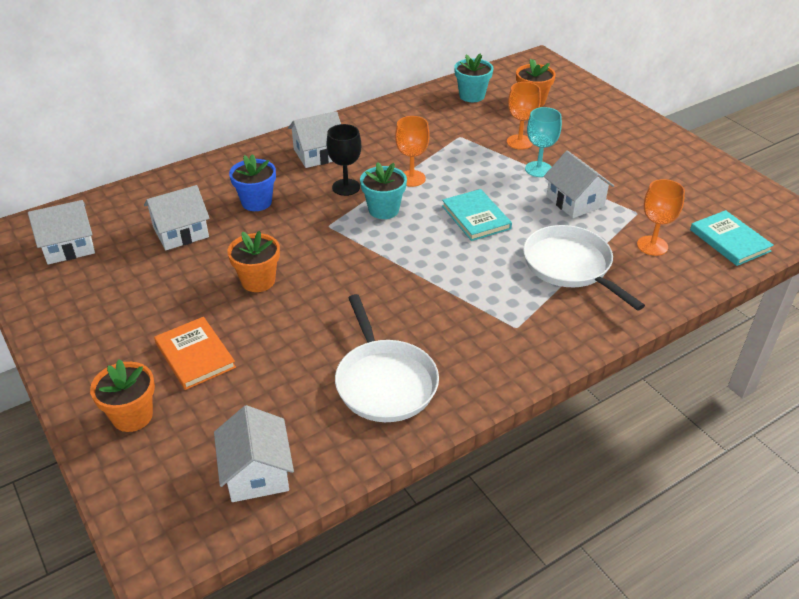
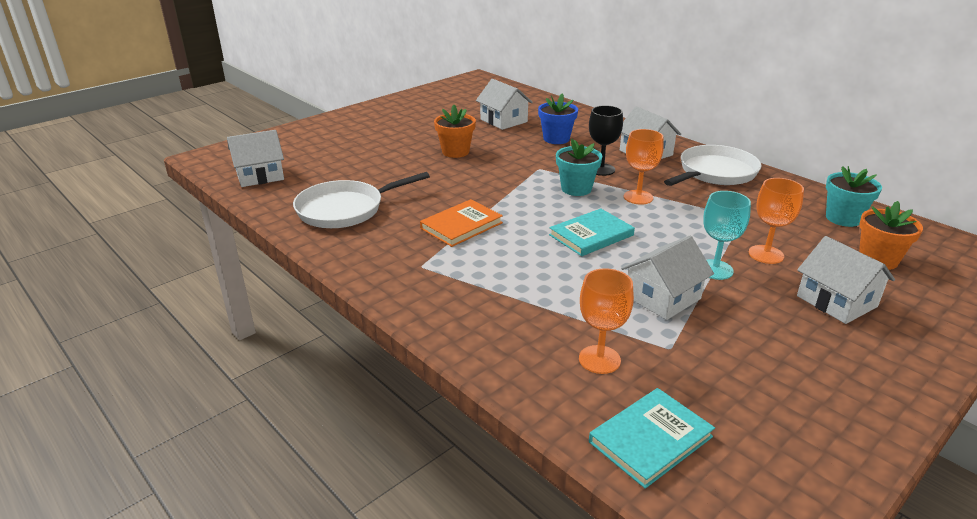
camera: 80 degrees right, 10 degrees down
(69, 246) = (473, 94): white house -> white house (836, 301)
(132, 416) = (314, 135): orange flower pot -> none
(195, 355) = (370, 143): orange book -> orange book (461, 225)
(570, 266) = (531, 296): white pan -> white pan (715, 172)

